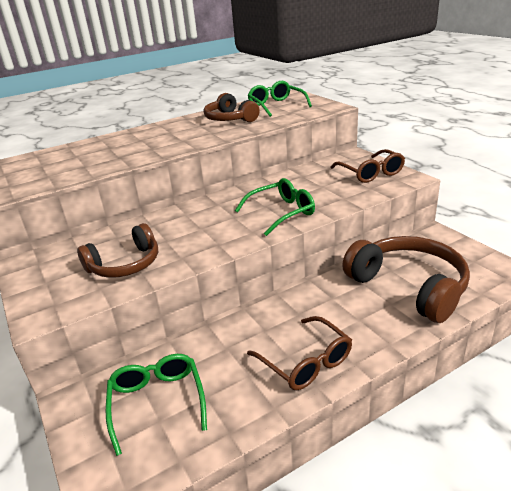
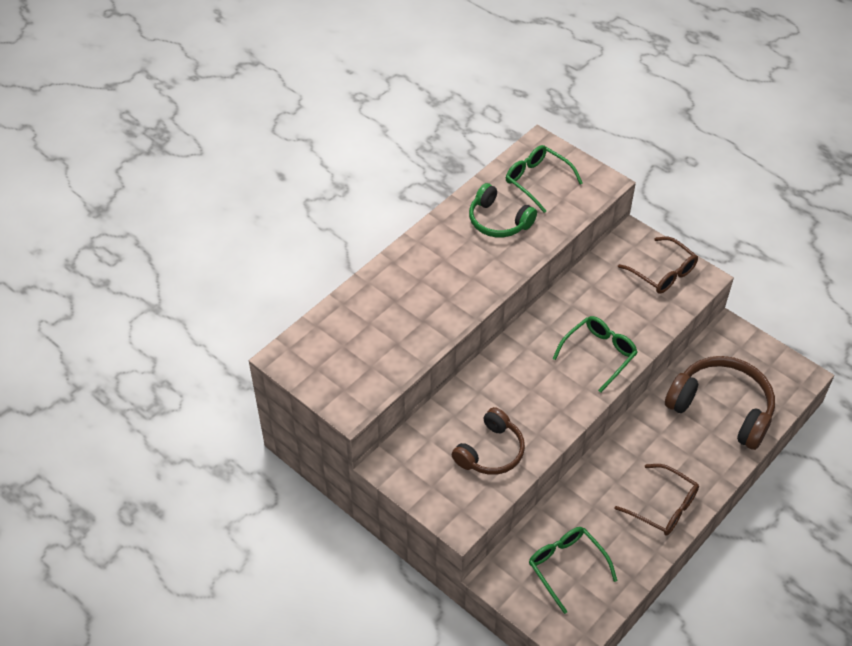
camera: 20 degrees left, 20 degrees up
(230, 119) = (498, 221): brown headphones -> green headphones

